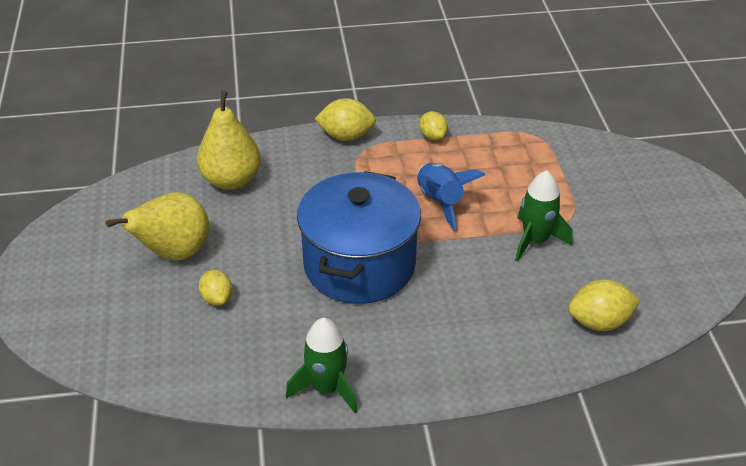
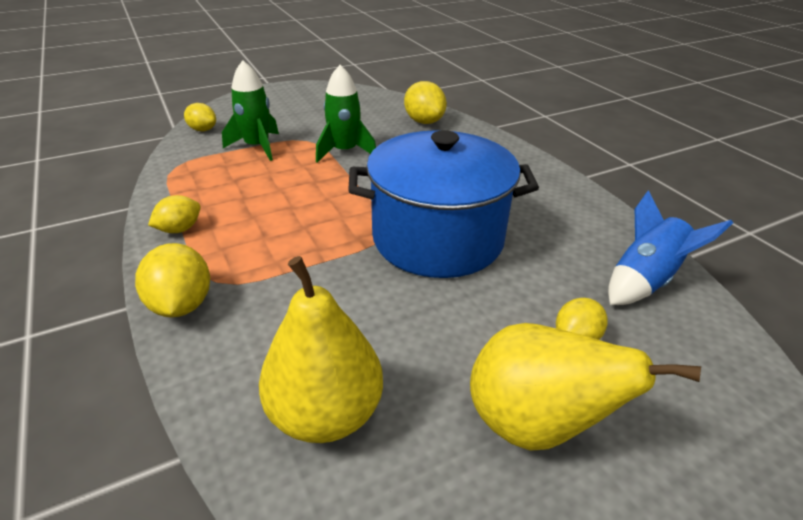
camera: 110 degrees left, 5 degrees down
(327, 388) = (608, 224): green rocket -> green rocket (257, 147)
(440, 202) = (308, 205): blue rocket -> blue rocket (645, 280)
(612, 153) = (203, 130): none -> yellow lemon

